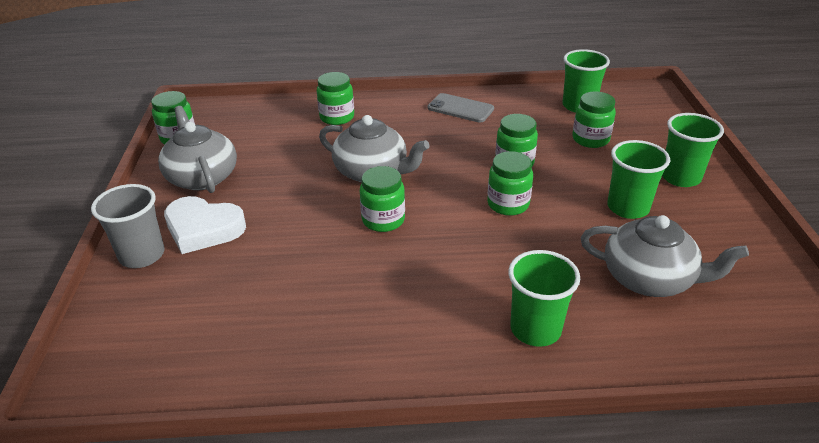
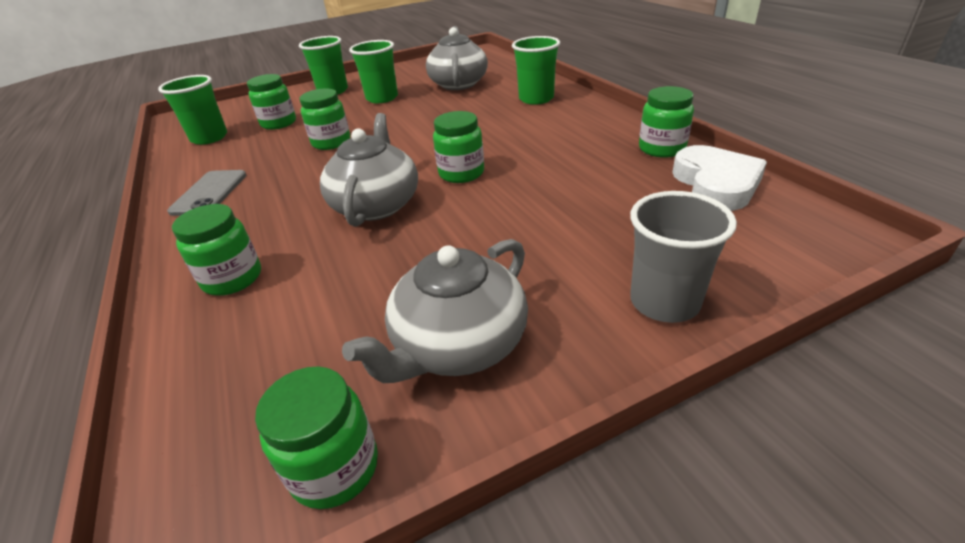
camera: 110 degrees left, 0 degrees up
(203, 229) = (570, 277): white heart -> white heart (716, 184)
(508, 204) = (401, 132): green jar -> green jar (661, 149)

